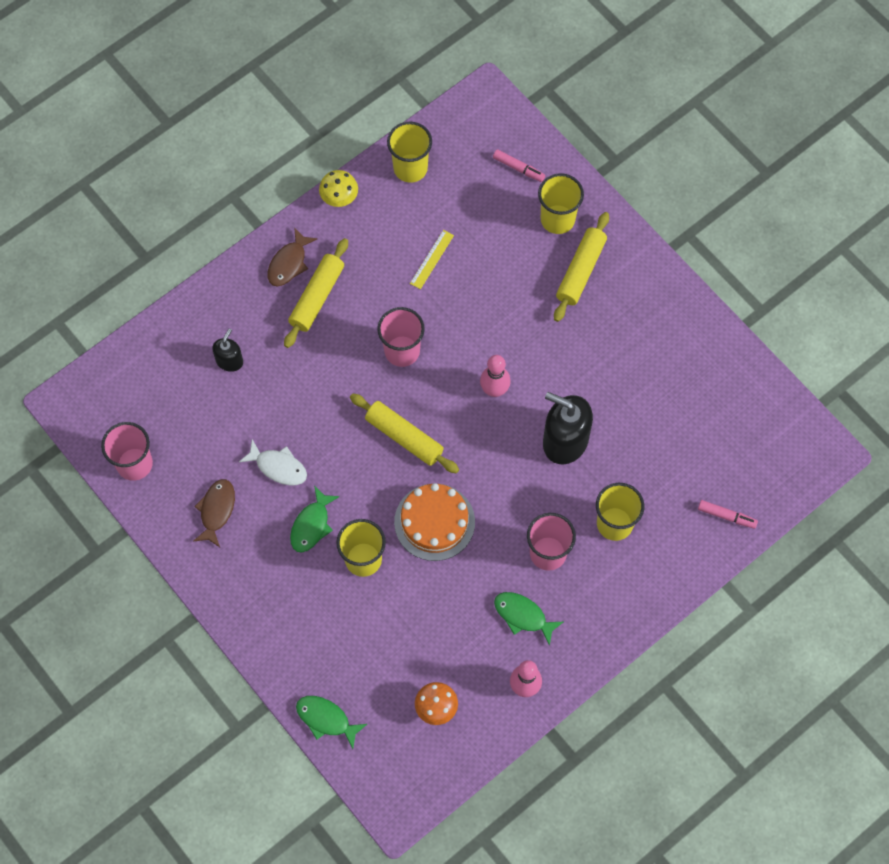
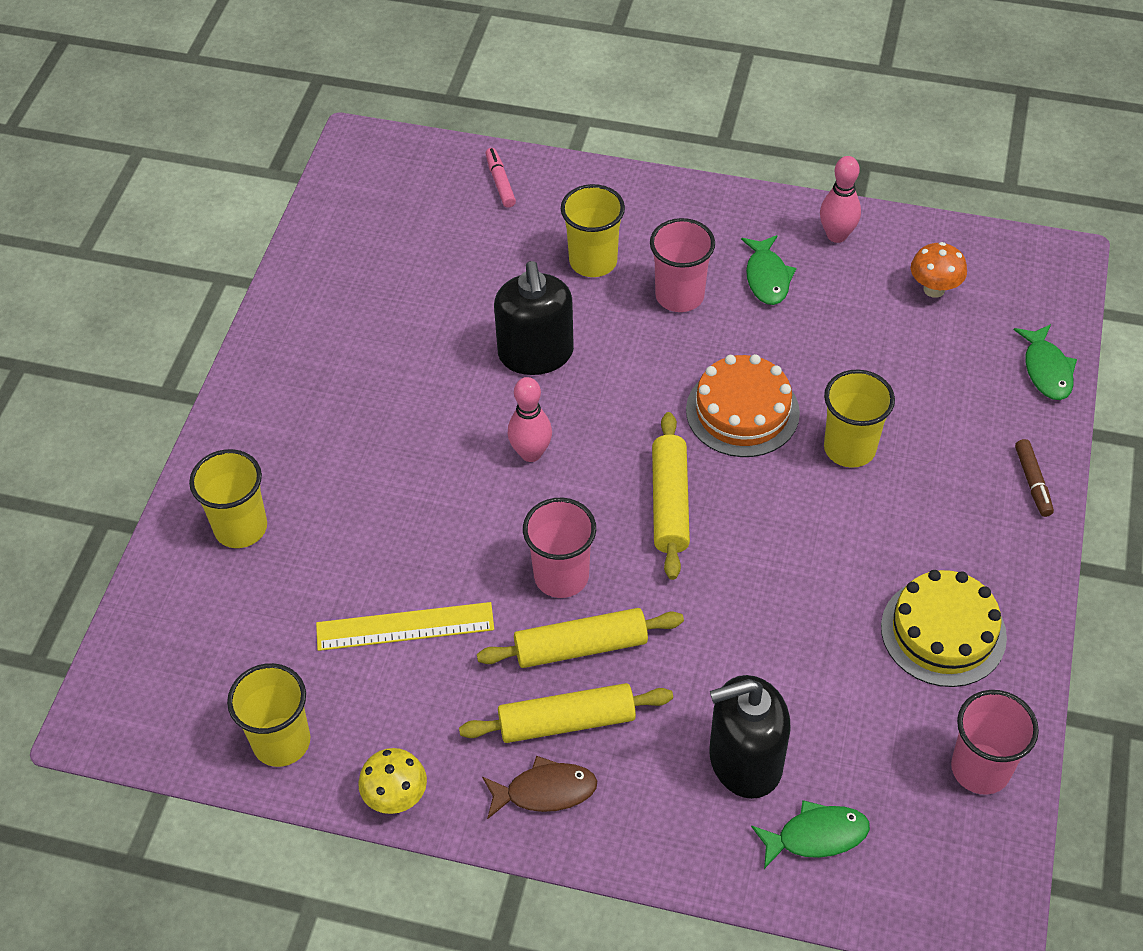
camera: 125 degrees left, 15 degrees down
(216, 510) = (943, 632): brown fish -> yellow cake
(229, 361) = (744, 761): black soap dispenser -> black soap dispenser, size x1.88
(261, 639) = (1032, 482): none -> brown marker
(278, 467) = (828, 605): white fish -> none
(312, 525) = (861, 522): green fish -> green fish (816, 836)
(432, 259) = (405, 626): yellow ruler -> yellow ruler, size x1.61
(518, 168) = (191, 614): pink marker -> none
(580, 271) = (299, 462): yellow rolling pin -> yellow rolling pin (581, 647)

